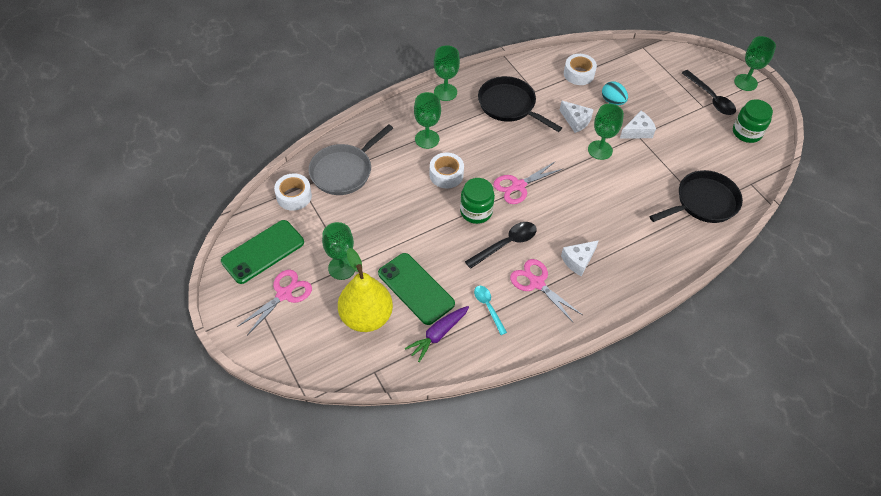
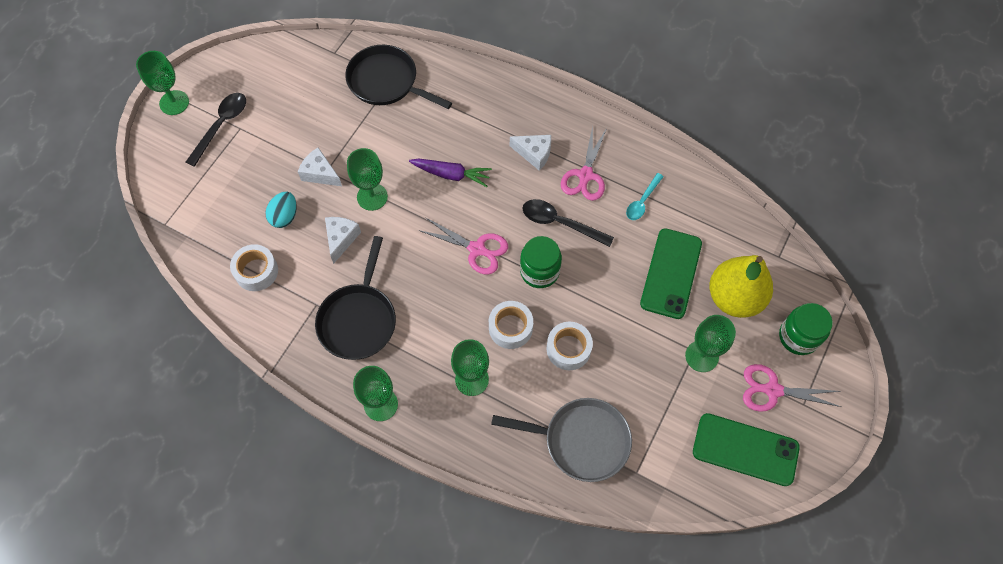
camera: 120 degrees left, 10 degrees up
(294, 196) = (655, 471): white tape -> white tape (568, 349)
(438, 335) = (703, 226): purple carrot -> purple carrot (451, 174)
(747, 132) = (259, 77): green jar -> green jar (798, 337)

